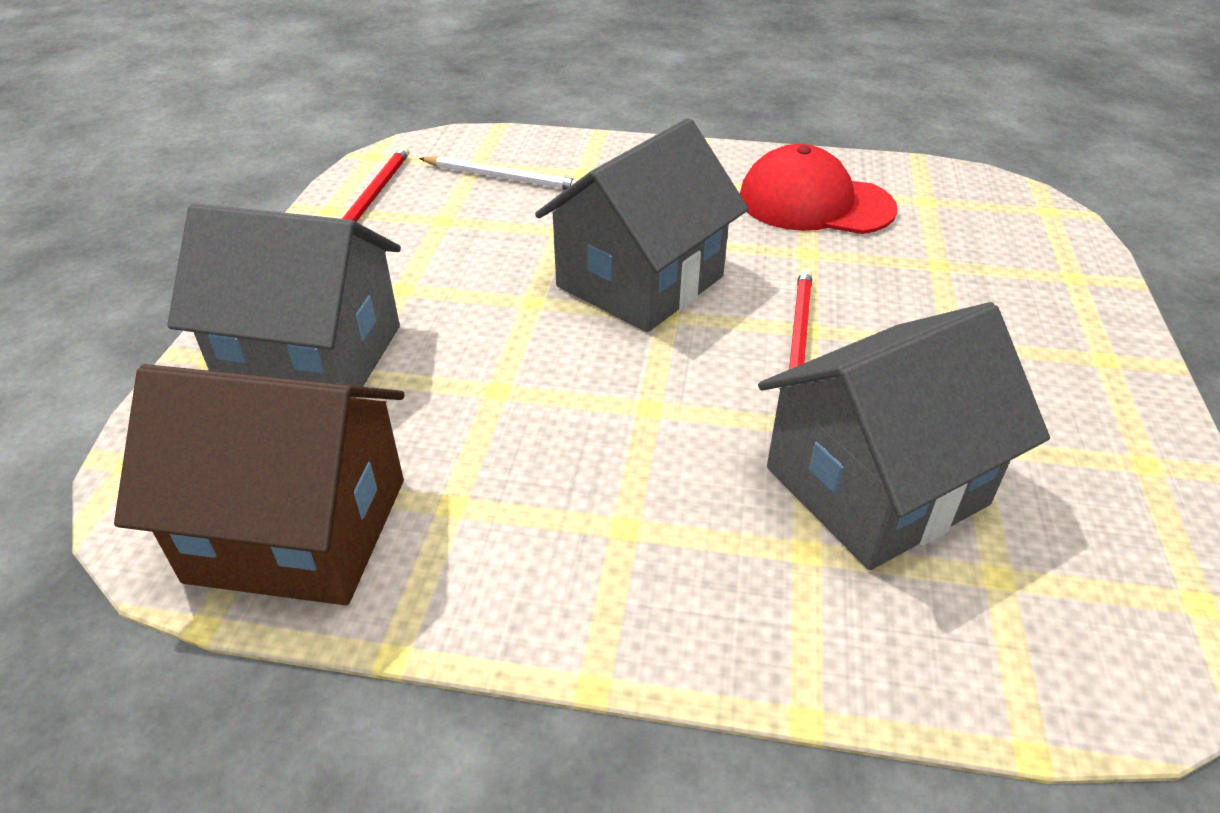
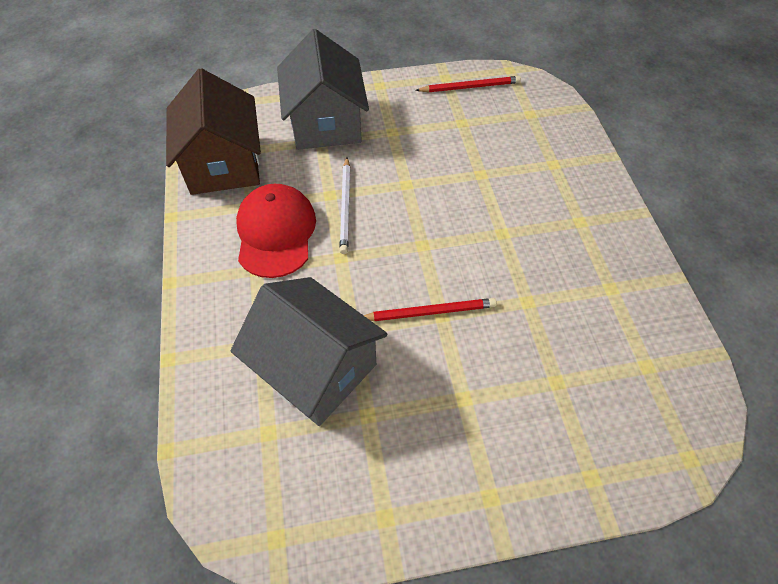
camera: 70 degrees right, 15 degrees up
(502, 177) = (522, 130): white pencil -> white pencil (345, 206)
(640, 281) = (448, 224): grey house -> none
(815, 203) = (595, 295): red cap -> red cap (276, 232)

